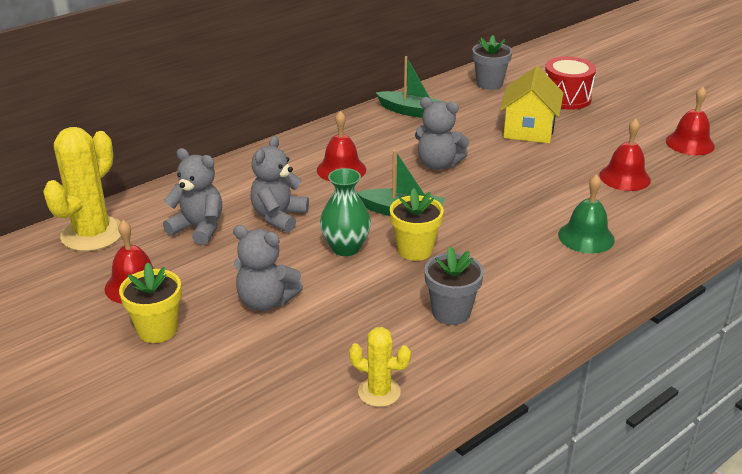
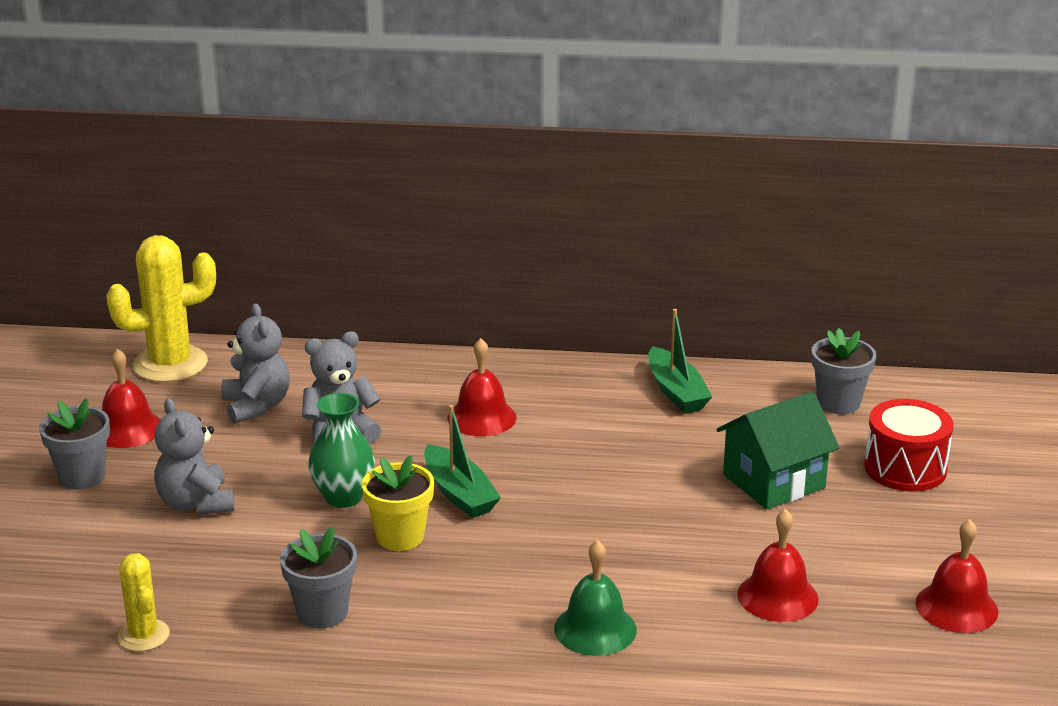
camera: 45 degrees right, 5 degrees down
(157, 330) = (82, 477): yellow flower pot -> grey flower pot
(438, 164) = (591, 465): grey teddy bear -> none
(529, 130) = (774, 481): yellow house -> green house

